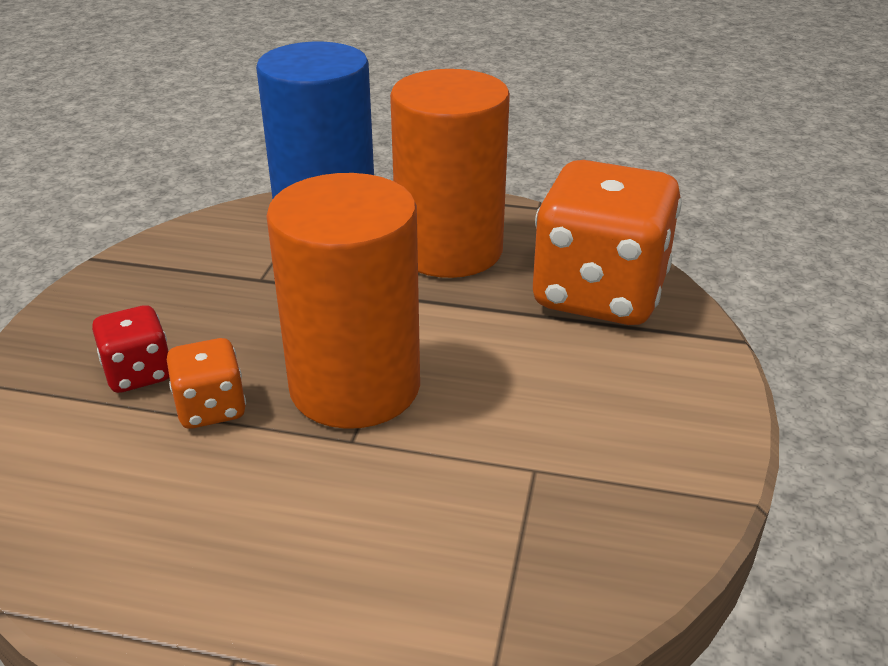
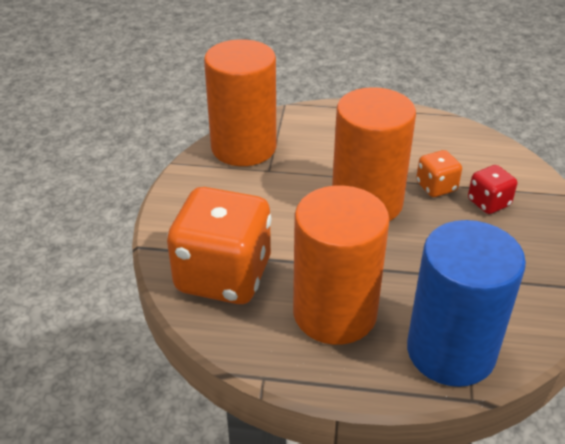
camera: 175 degrees right, 5 degrees up
(595, 533) = (243, 147): none -> orange cylinder

